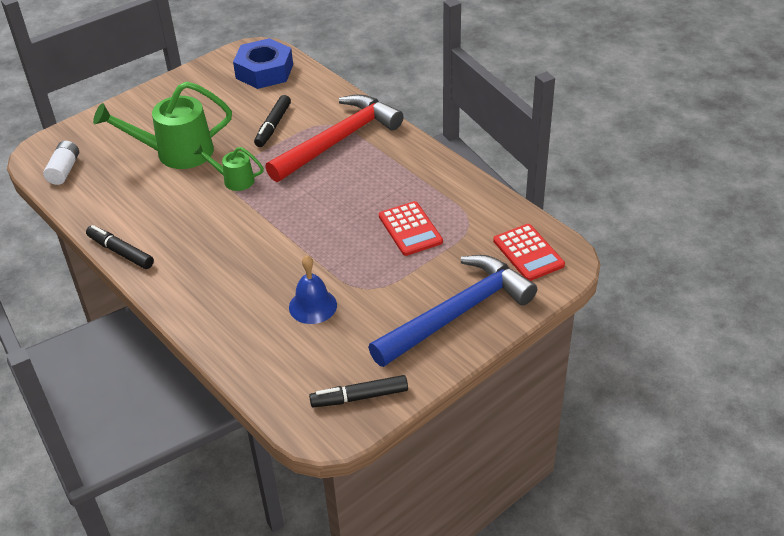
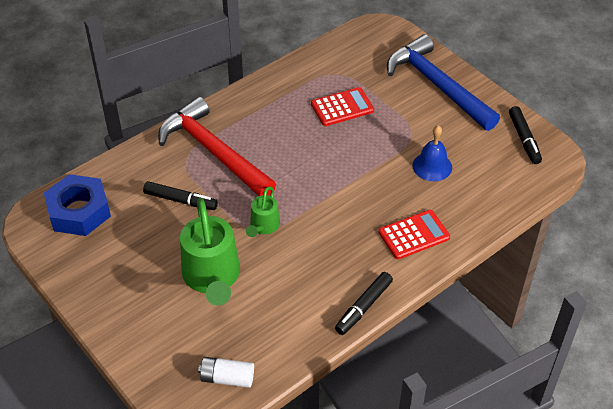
camera: 90 degrees left, 5 degrees up
(528, 253) = (373, 45): red calculator -> red calculator (414, 235)

